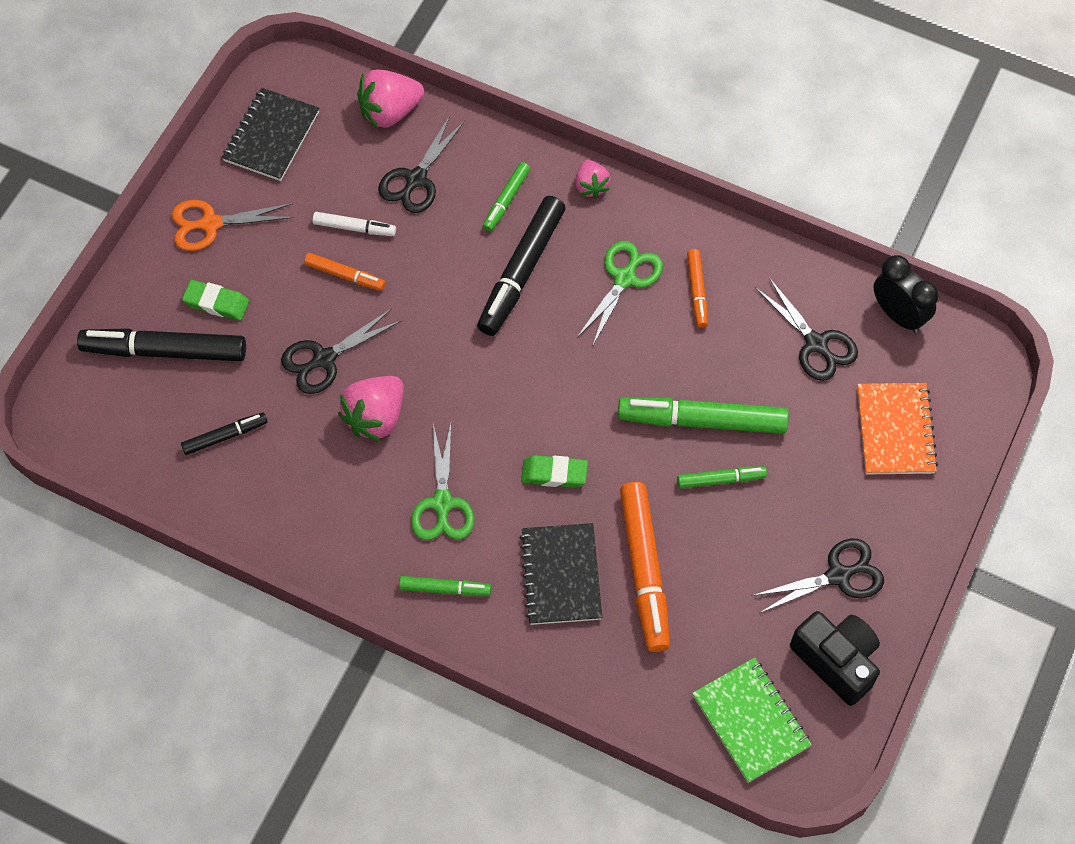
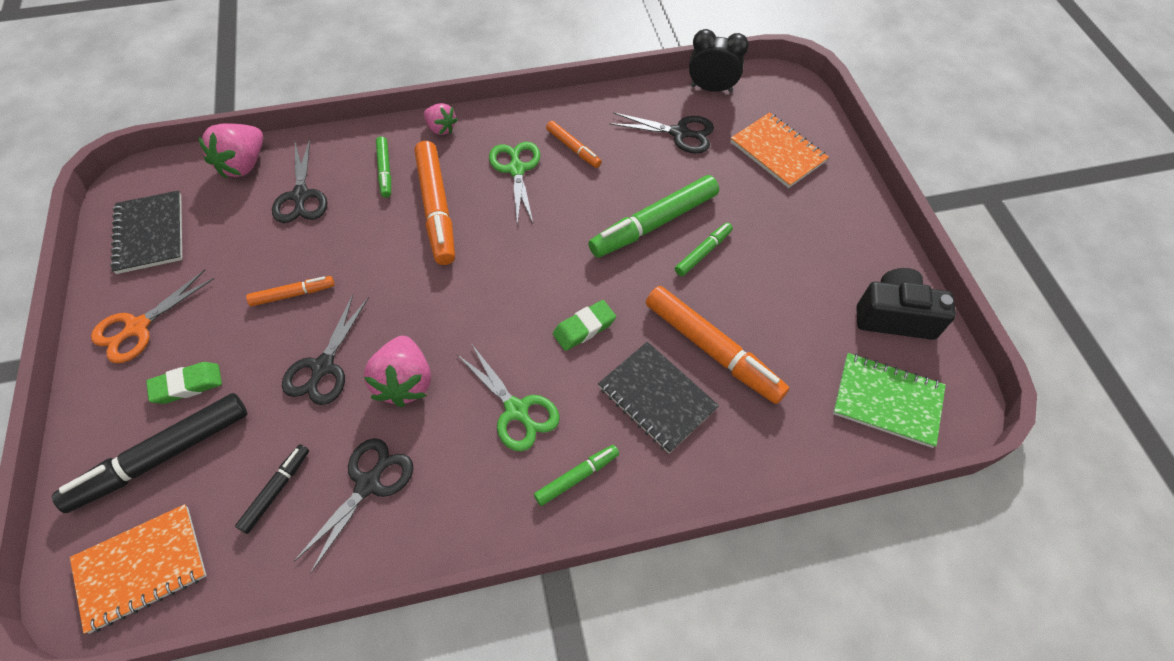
camera: 40 degrees left, 5 degrees down
(103, 428) = (141, 568): none -> orange notebook
(354, 228) = (275, 256): white marker -> none
(521, 272) = (437, 208): black marker -> orange marker
(838, 575) = (837, 260): black scissors -> black scissors (368, 484)

